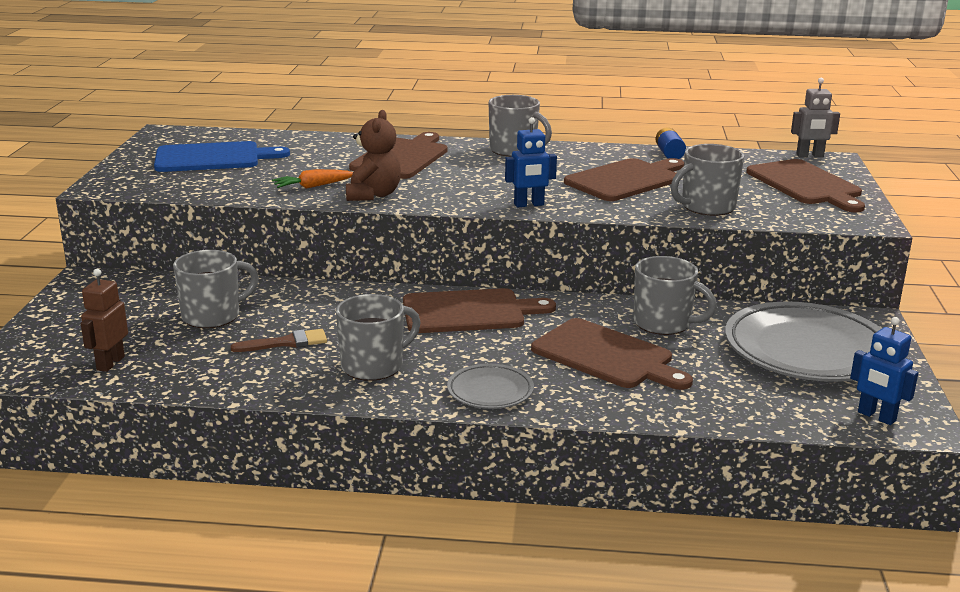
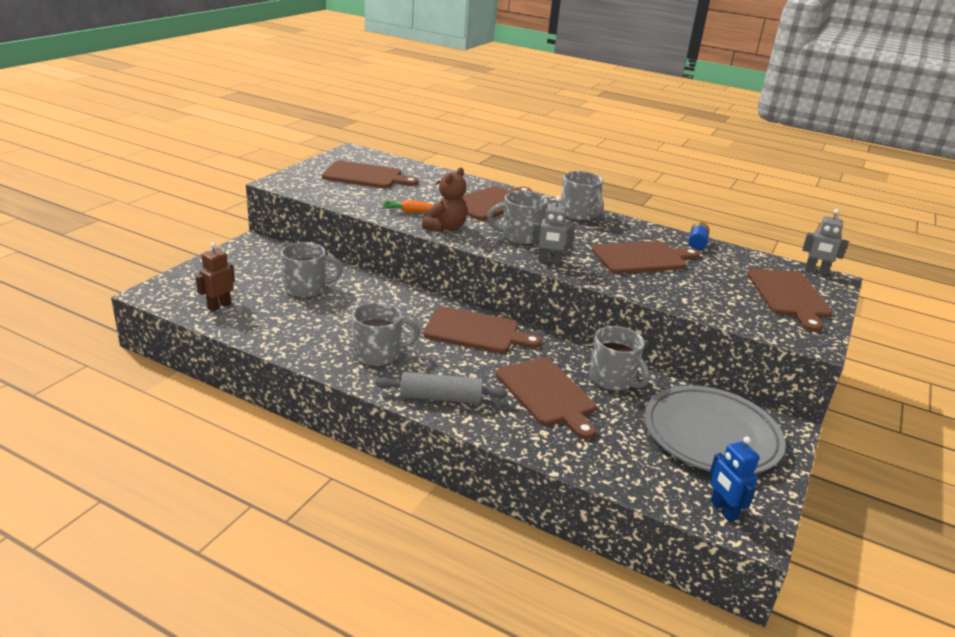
camera: 20 degrees right, 5 degrees up
(213, 158) = (365, 176): blue cutting board -> brown cutting board
(286, 343) = (336, 321): brown brush -> none
(490, 391) = (441, 398): grey plate -> grey rolling pin
(529, 205) = (549, 261): blue robot -> grey robot
(706, 207) = (686, 296): grey mug -> grey mug (519, 237)

